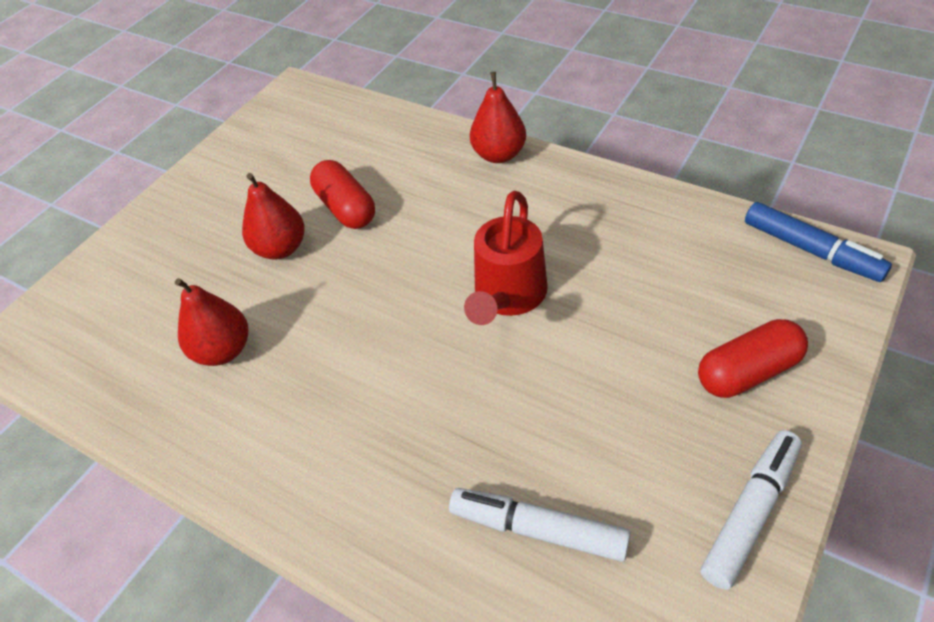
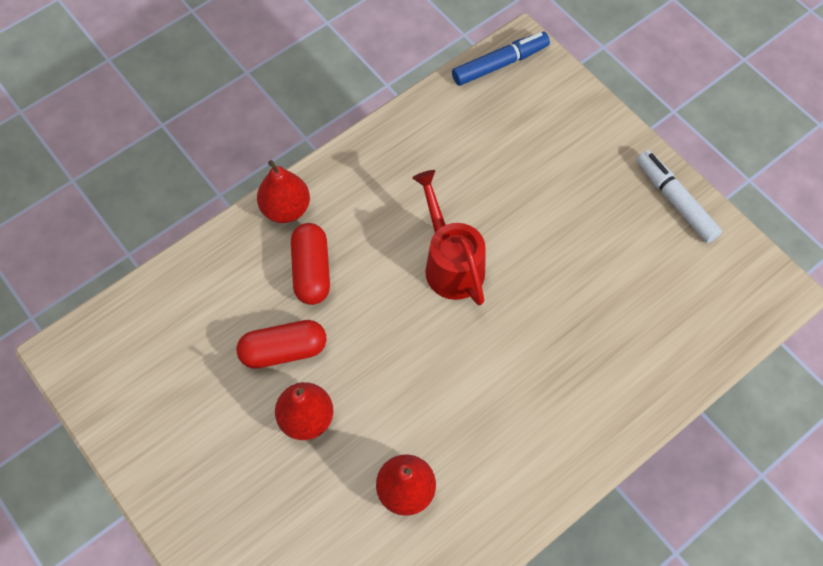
camera: 75 degrees left, 15 degrees up
(507, 297) = (450, 263): red watering can -> red watering can turned 150 degrees counterclockwise
(539, 530) = (647, 316): white marker -> none
(748, 372) = (580, 151): red capsule -> red capsule (311, 271)

